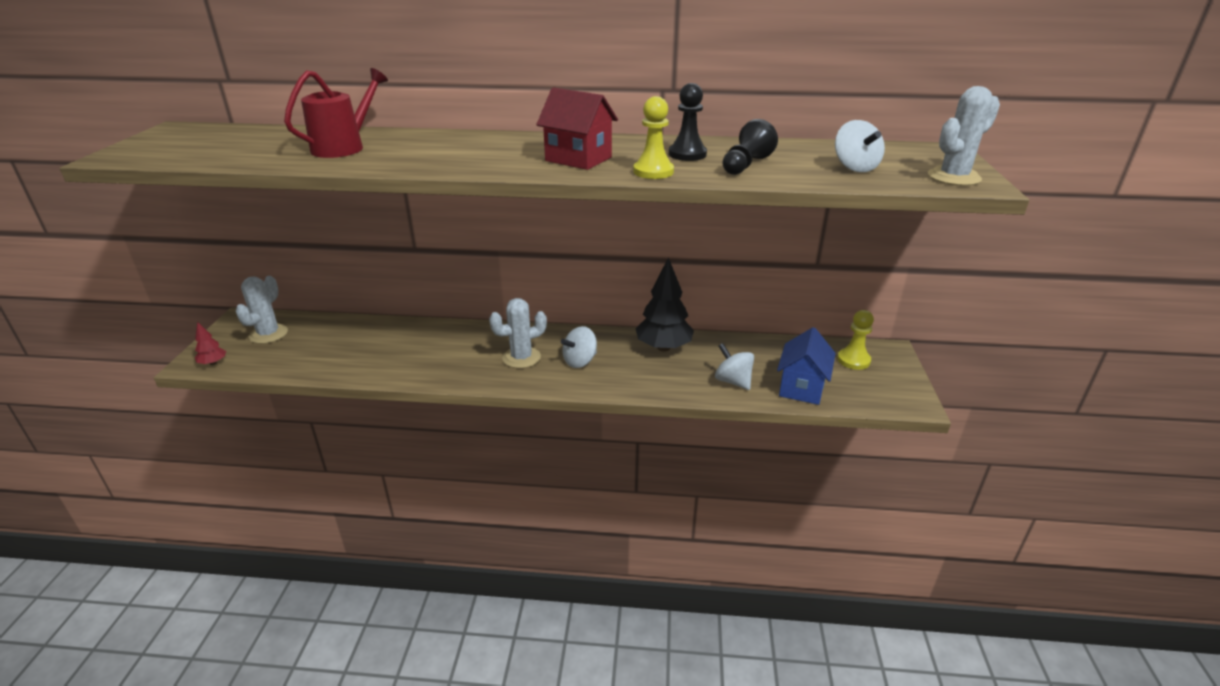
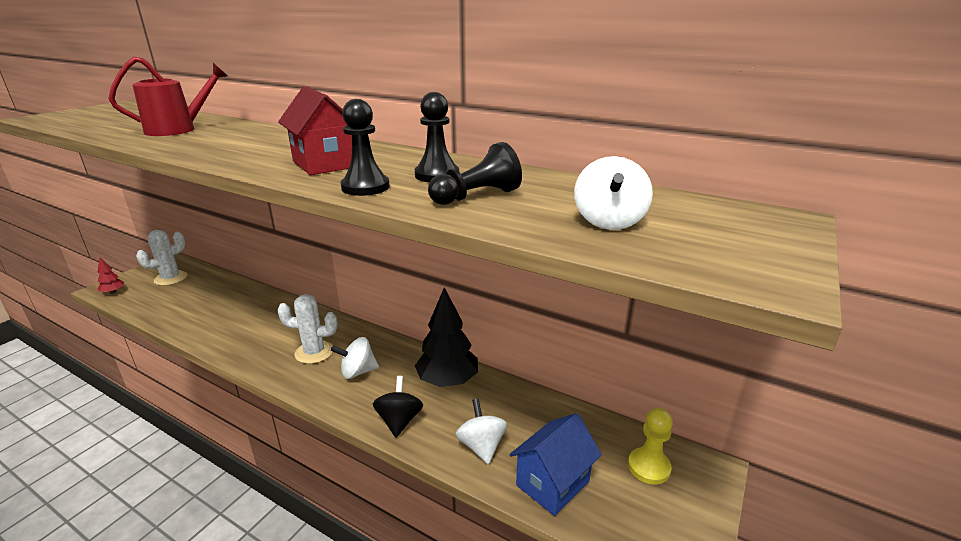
camera: 25 degrees right, 5 degrees down
(653, 172) = (365, 187): yellow pawn -> black pawn
(654, 384) = (399, 421): none -> black spinning top
(953, 177) = (741, 261): white cactus -> none

